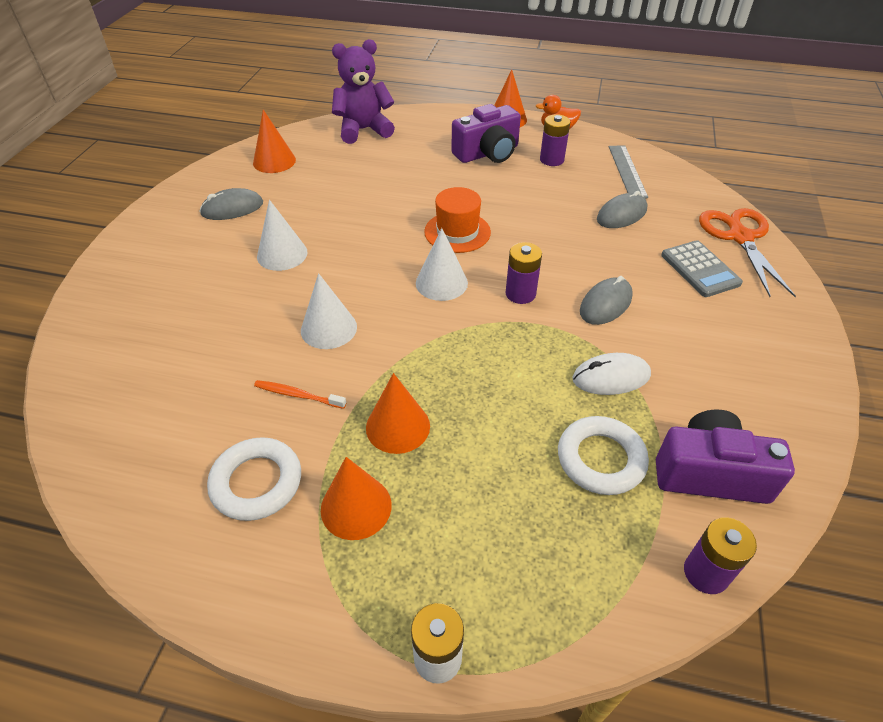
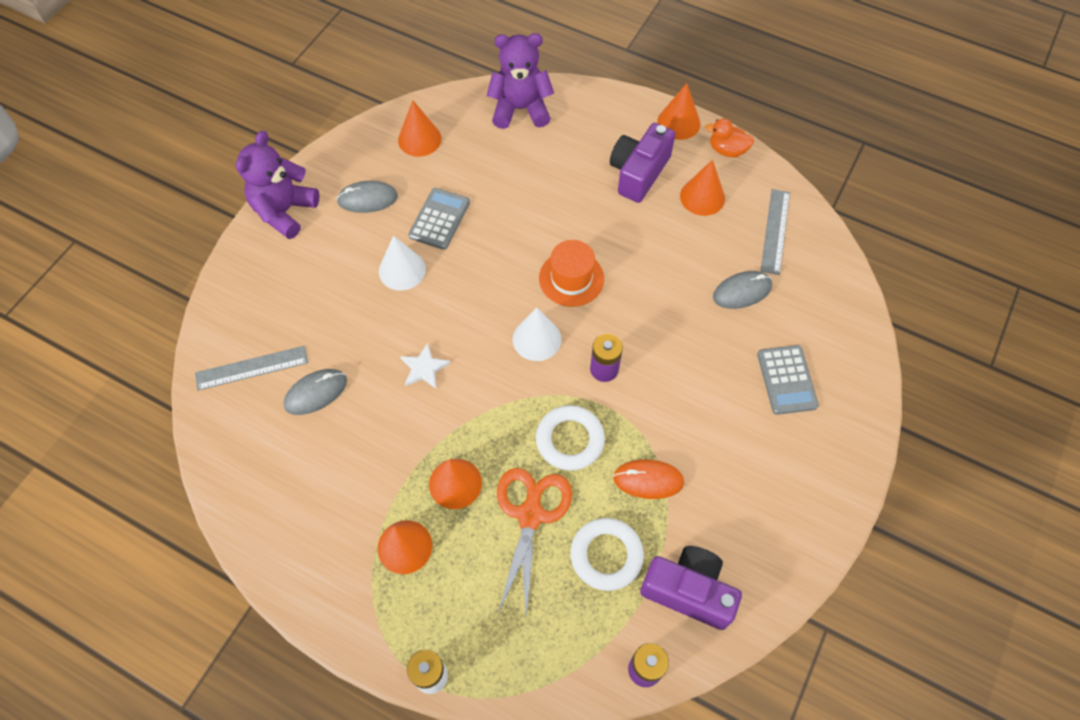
camera: 15 degrees right, 15 degrees up
(125, 366) = (252, 368): none -> grey ruler
(145, 230) = (284, 211): none -> purple teddy bear
(257, 482) = (336, 506): white ring -> white ring (570, 440)
(297, 395) = (383, 432): orange toothbrush -> none
(310, 211) = (439, 219): none -> grey calculator
(329, 328) = (424, 368): white cone -> white star
(487, 153) = (638, 172): purple camera -> purple camera turned 135 degrees clockwise
(551, 160) = (702, 197): purple battery -> orange cone
(605, 304) = (677, 400): grey mouse -> grey mouse (316, 393)
(611, 377) = (648, 480): white mouse -> orange mouse
(740, 237) = (848, 349): orange scissors -> orange scissors (530, 515)

